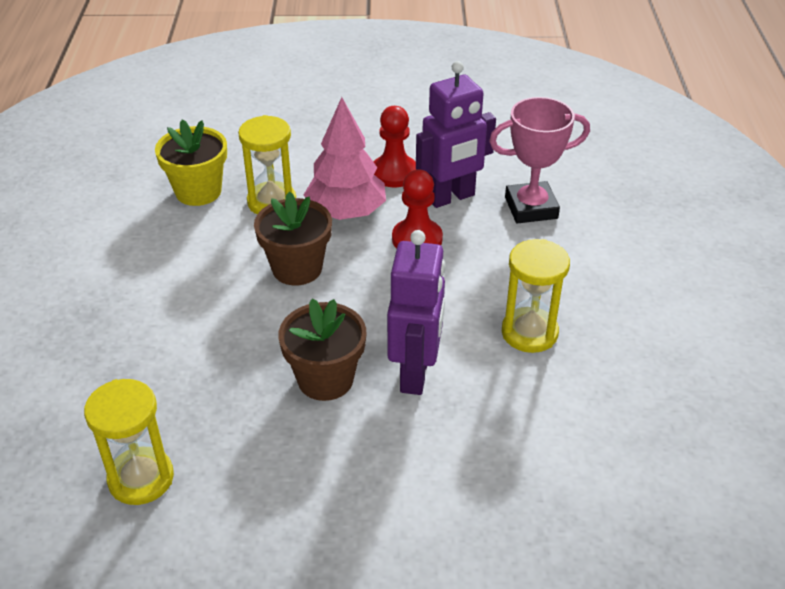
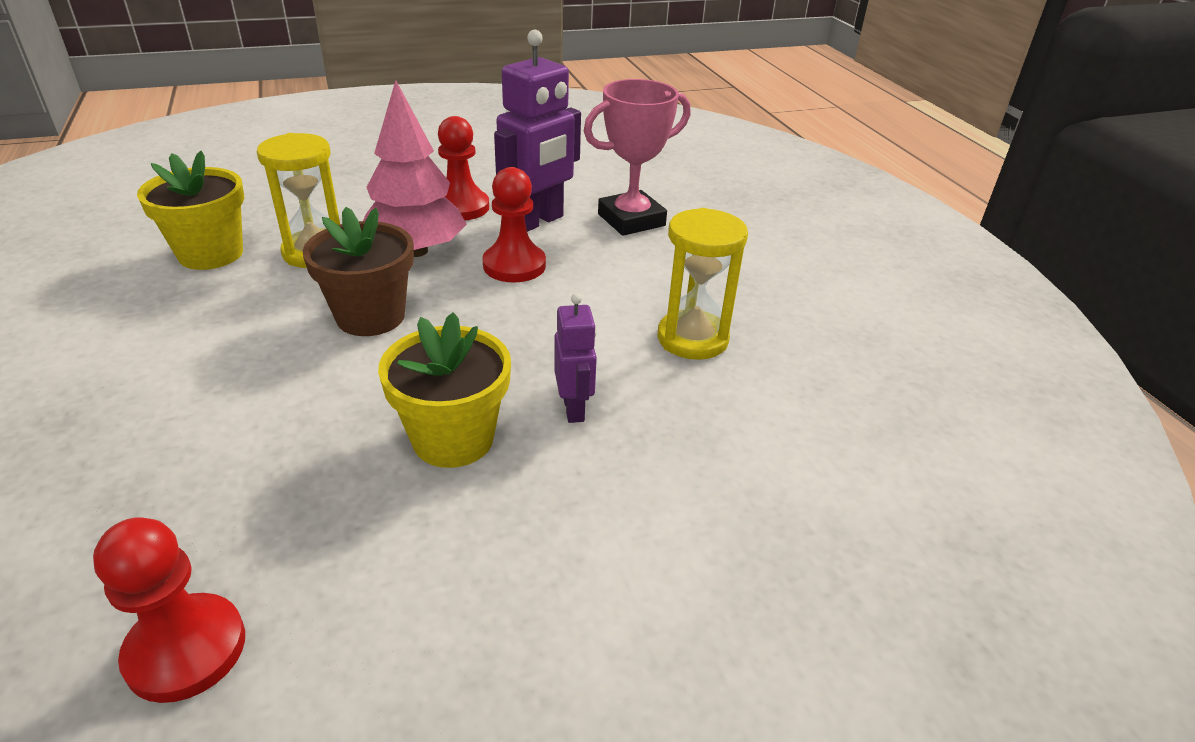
camera: 20 degrees left, 5 degrees down
(141, 478) = (186, 650): yellow hourglass -> red pawn
(325, 379) = (453, 439): brown flower pot -> yellow flower pot
(415, 374) = (574, 409): purple robot -> purple robot, size x0.54

